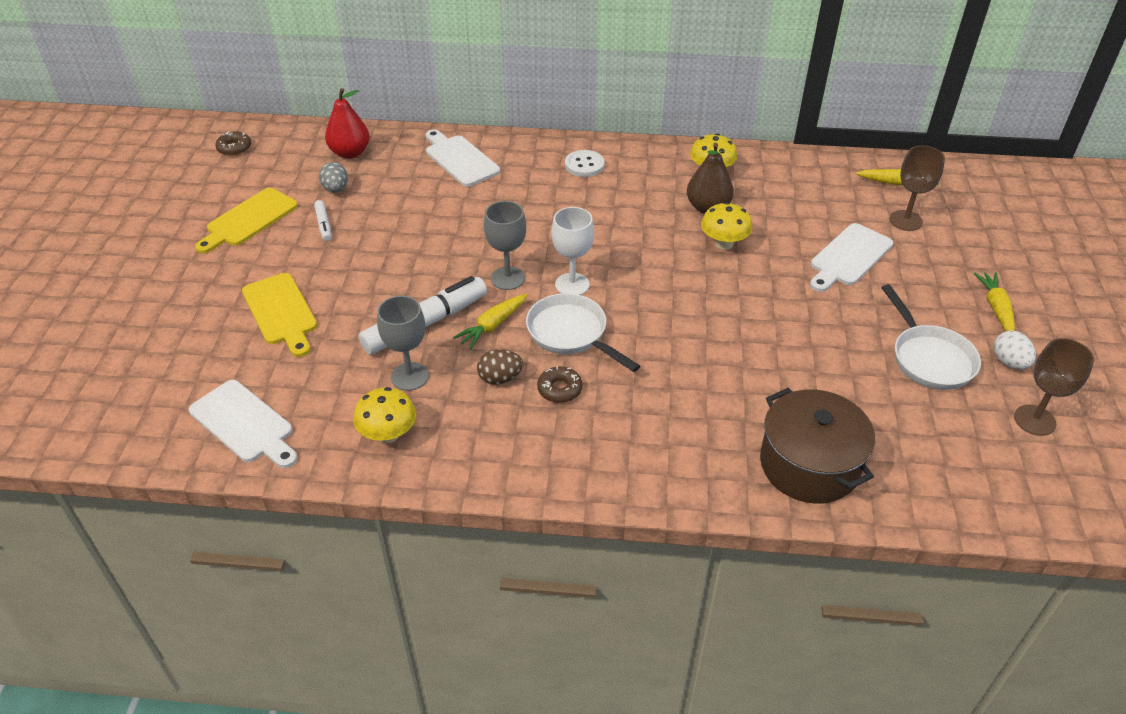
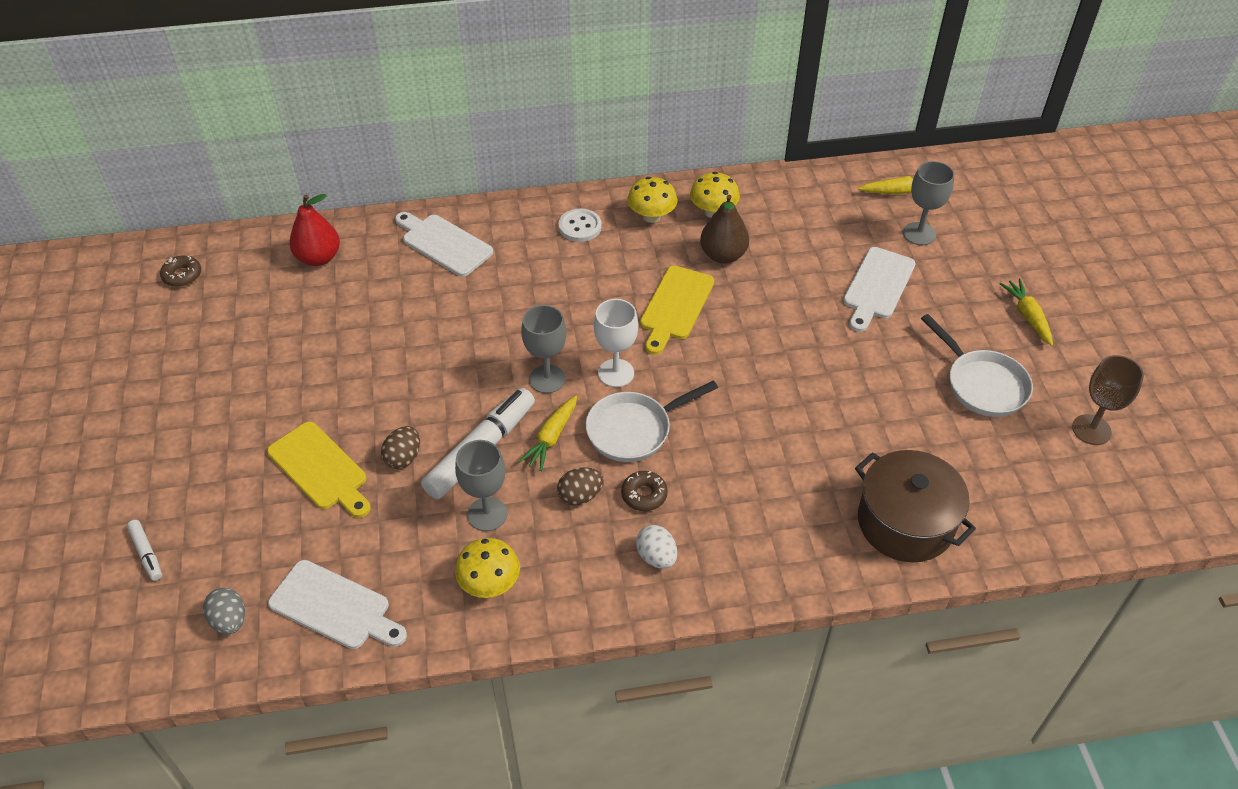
camera: 15 degrees left, 5 degrees up
(249, 219) = (237, 363): yellow cutting board -> yellow cutting board (675, 306)
(324, 225) = (325, 354): white marker -> white marker (147, 553)
(336, 189) = (320, 307): grey egg -> grey egg (229, 620)
(355, 317) = (403, 458): none -> brown egg
(571, 333) = (634, 430): white pan -> white pan turned 60 degrees counterclockwise
(723, 243) = (752, 294): yellow mushroom -> yellow mushroom (651, 216)
(905, 220) = (919, 234): brown goblet -> grey goblet
(1009, 362) = (1054, 373): white egg -> white egg (656, 557)

